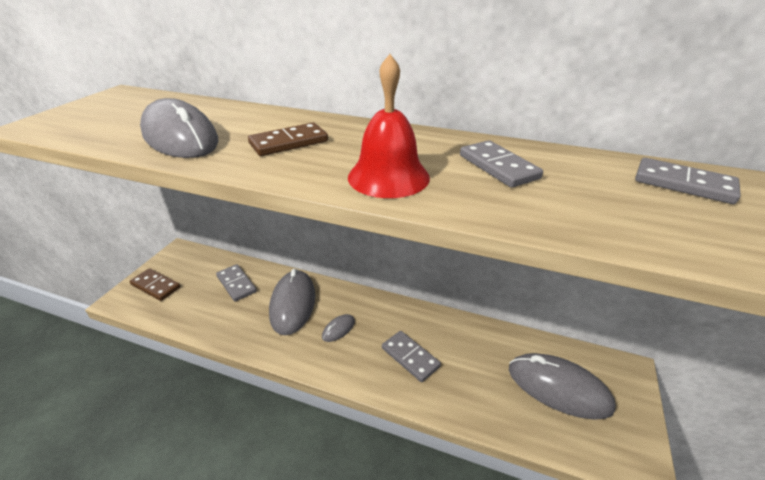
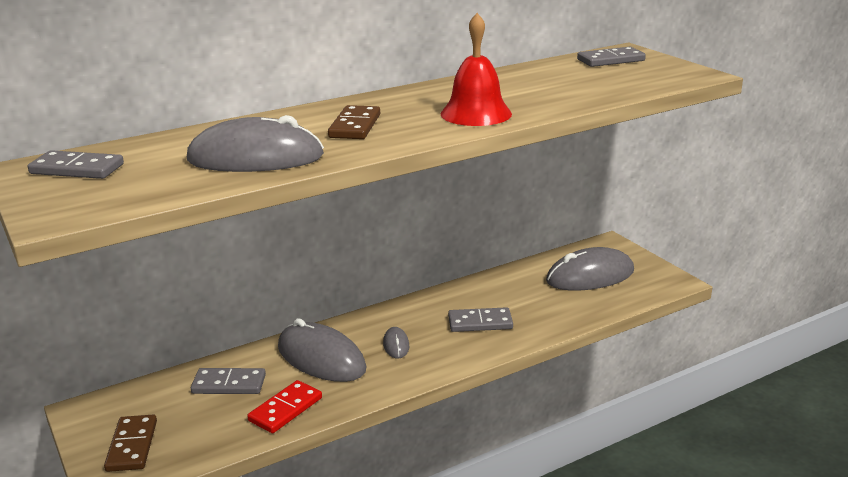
camera: 50 degrees left, 10 degrees down
(156, 286) = (132, 446): brown domino -> brown domino turned 75 degrees counterclockwise
(226, 323) = (285, 409): none -> red domino
(498, 167) = (516, 86): grey domino -> grey domino (77, 169)

